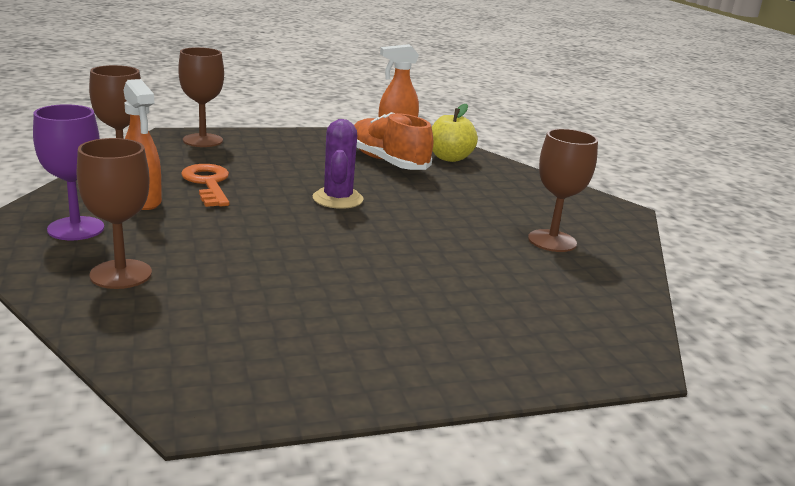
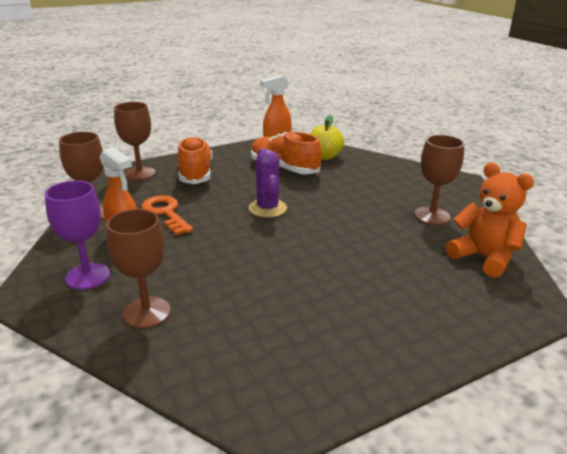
camera: 10 degrees left, 5 degrees up
(271, 150) = (196, 173): none -> orange shoe
(593, 296) = (484, 258): none -> orange teddy bear

